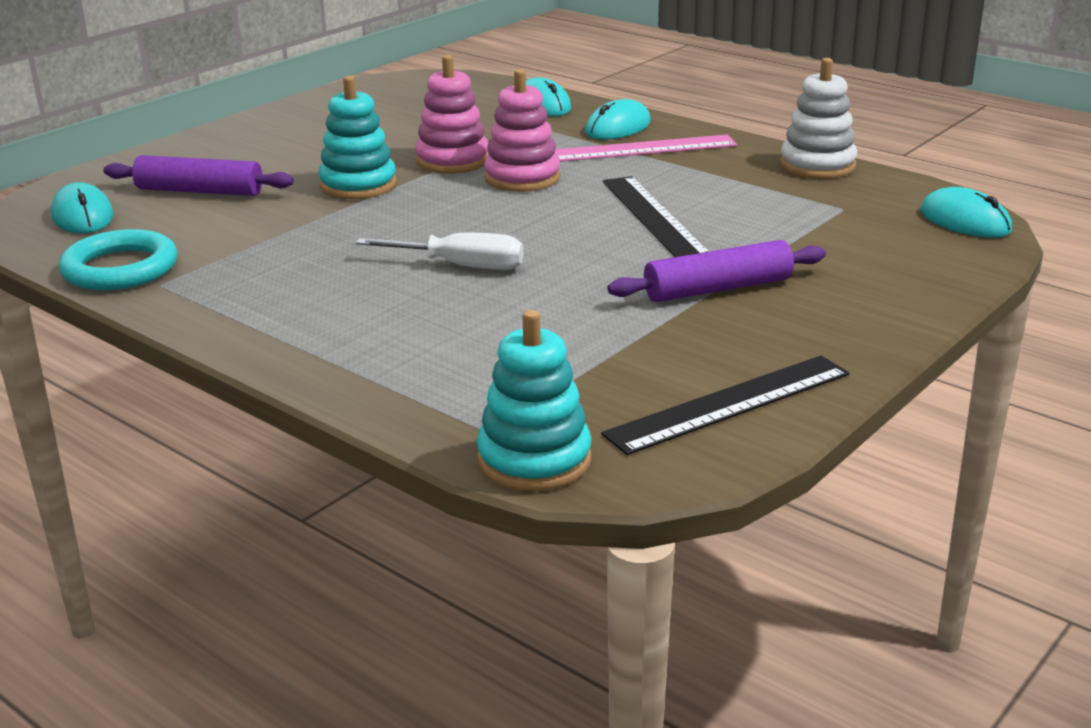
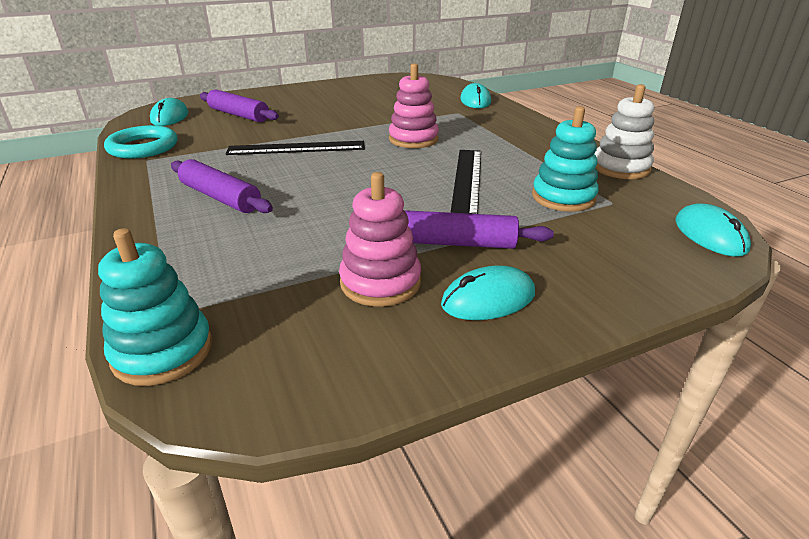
camera: 25 degrees right, 5 degrees up
(357, 306) = (220, 197): none -> purple rolling pin
(358, 185) = (318, 126): turquoise stacking toy -> turquoise stacking toy (563, 197)
(452, 161) = (386, 122): pink stacking toy -> pink stacking toy (380, 282)
(461, 266) = (310, 186): white screwdriver -> none
(618, 127) = (506, 120): turquoise mouse -> turquoise mouse (488, 299)
(642, 149) = (507, 135): pink ruler -> none
(729, 403) = (357, 349): black ruler -> black ruler (296, 148)

